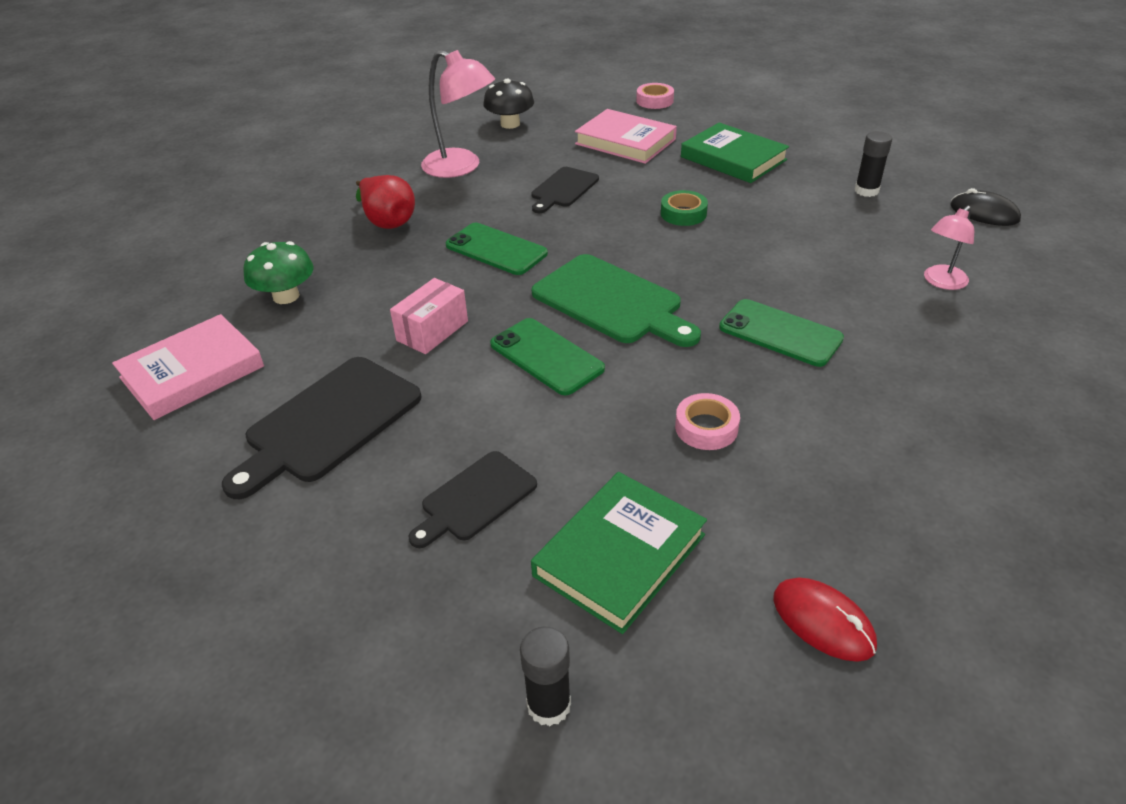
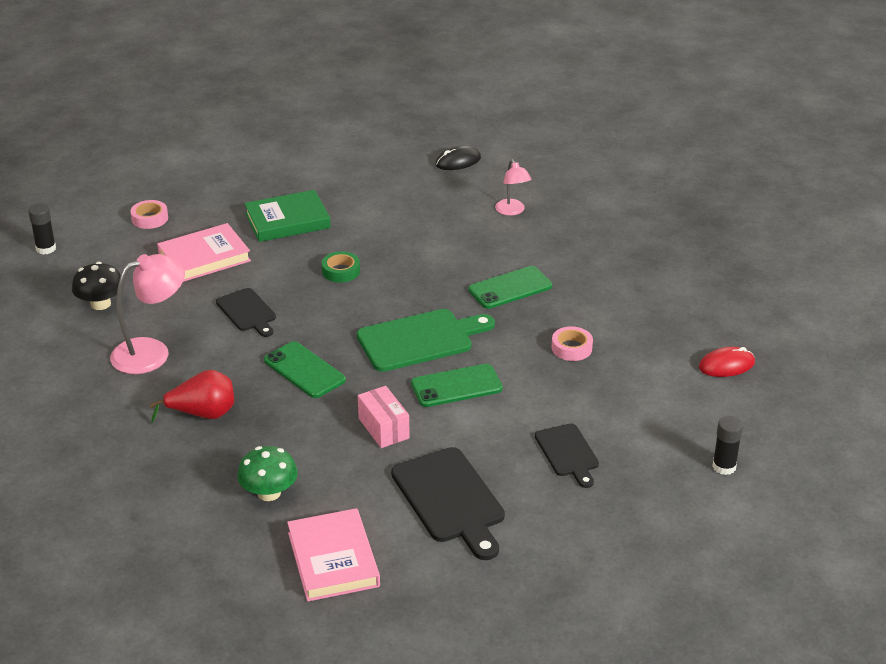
camera: 65 degrees left, 5 degrees down
(496, 249) = (304, 370): green phone -> green phone turned 75 degrees clockwise
(620, 555) = (646, 413): green book -> none
(866, 191) = (389, 188): black glue stick -> black glue stick (46, 249)

